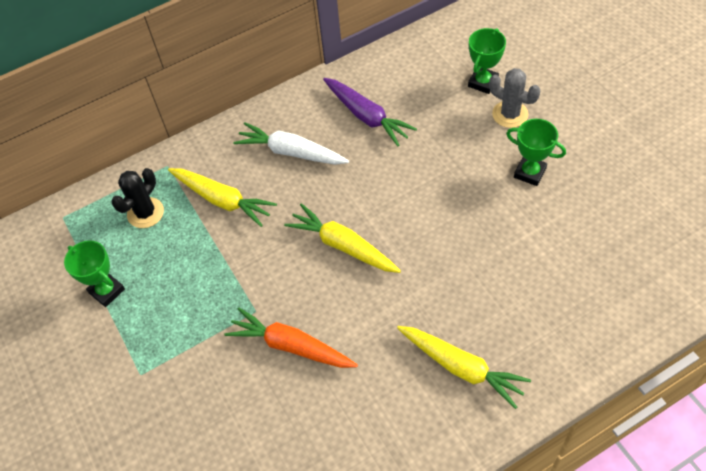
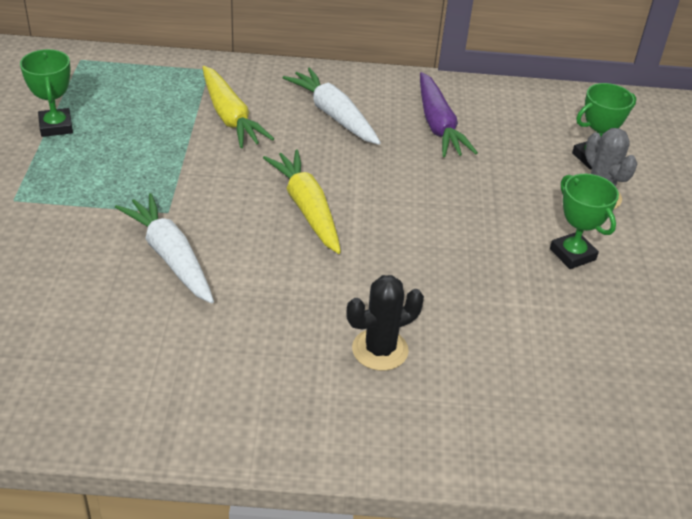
camera: 25 degrees right, 15 degrees down
(145, 213) = (152, 91): black cactus -> black cactus (380, 350)
(291, 346) = (170, 256): orange carrot -> white carrot
(461, 367) = (323, 374): yellow carrot -> none

